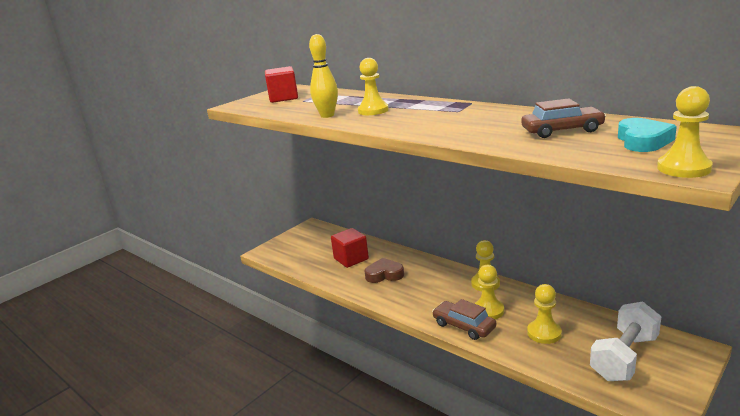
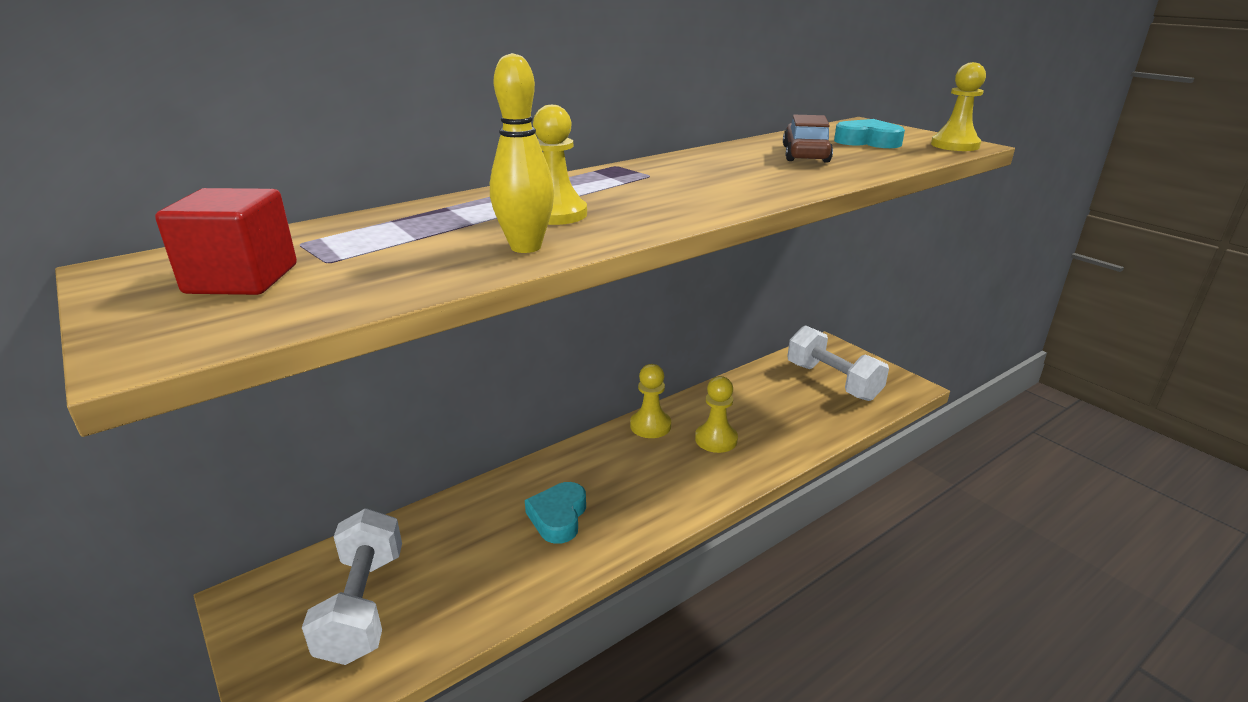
camera: 80 degrees left, 5 degrees up
(314, 247) = (363, 606): none -> white dumbbell
(351, 259) = (467, 551): red cube -> none
(384, 274) = (558, 517): brown heart -> turquoise heart
(464, 326) = (743, 467): brown car -> none
(544, 333) = (778, 413): yellow pawn -> none

